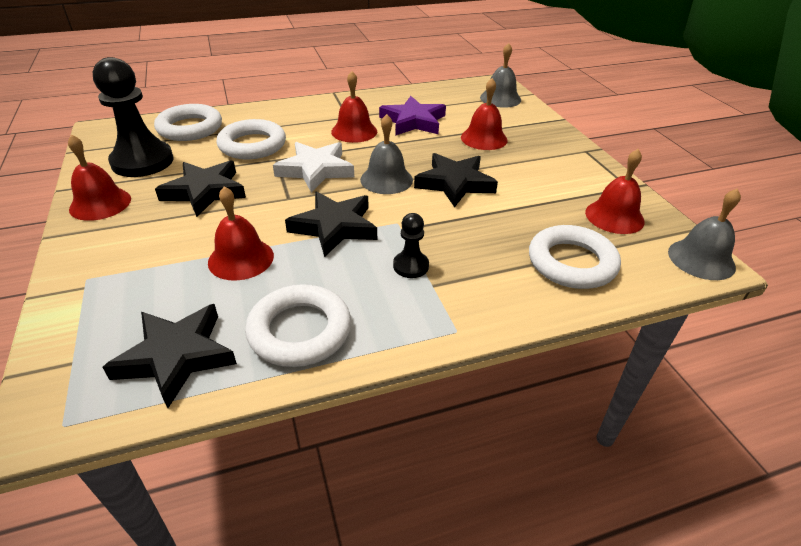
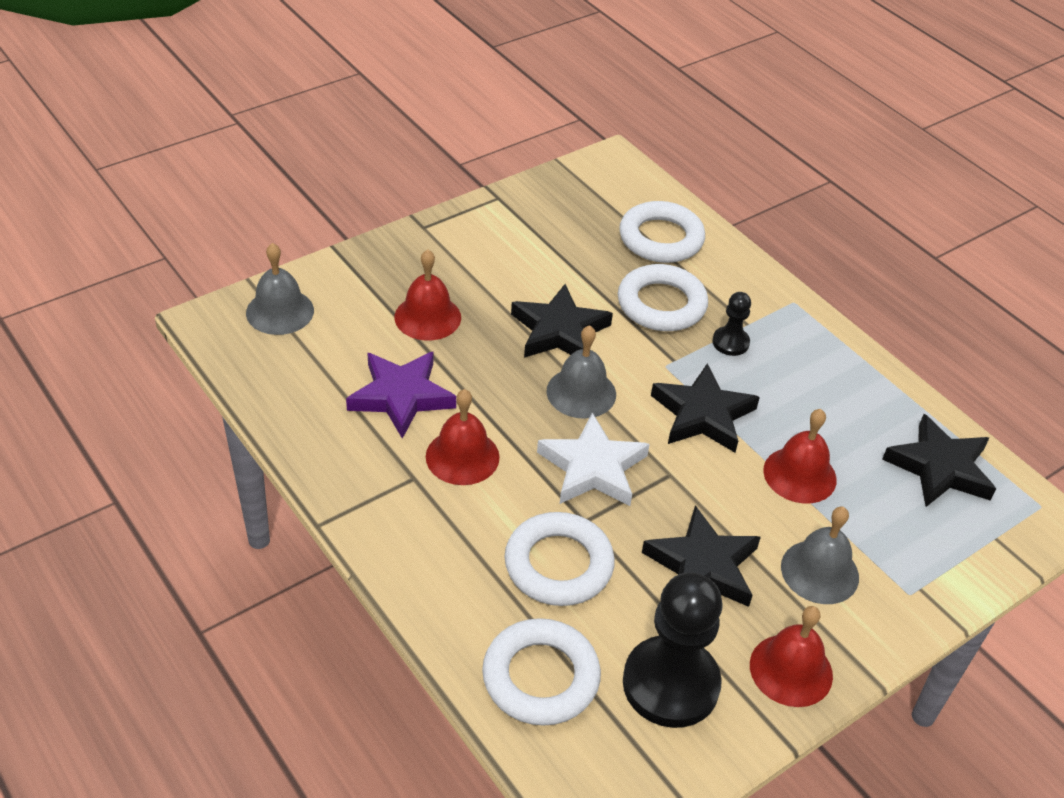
camera: 110 degrees left, 5 degrees up
(300, 331) = (859, 397): white ring -> white ring (661, 304)
(614, 216) = (565, 210): red bell -> none
(701, 259) = (609, 163): grey bell -> grey bell (819, 571)

